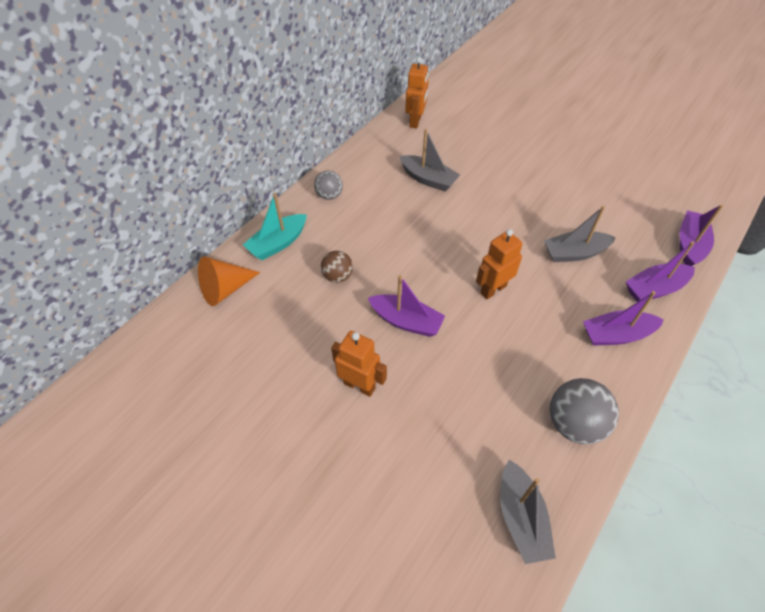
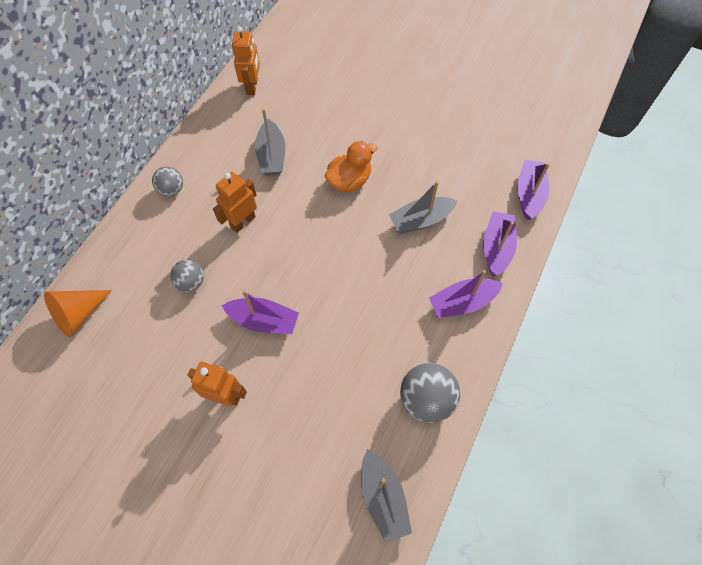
camera: 10 degrees left, 10 degrees up
(278, 243) = (125, 254): turquoise boat -> none
(337, 276) = (191, 282): brown ball -> grey ball
(428, 179) = (272, 156): grey boat -> grey boat turned 60 degrees clockwise
(493, 289) = (344, 272): orange robot -> orange robot (243, 222)
(503, 209) = (349, 181): none -> orange duck
(654, 289) = (496, 248): purple boat -> purple boat turned 135 degrees clockwise

